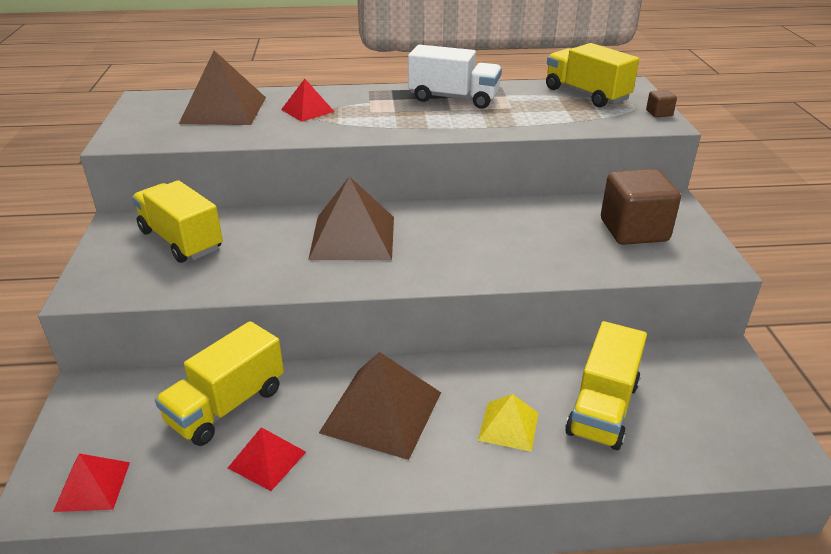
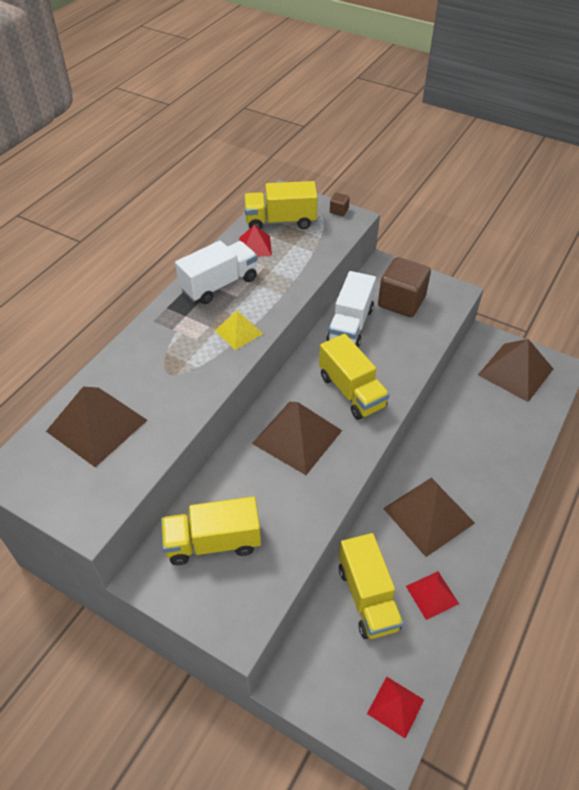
camera: 55 degrees left, 15 degrees up
(307, 110) = (155, 373): red pyramid -> red pyramid (255, 246)
(508, 426) = (478, 462): yellow pyramid -> yellow pyramid (238, 332)
(547, 213) = (350, 325): none -> white truck
(602, 408) = (490, 414): yellow truck -> yellow truck (351, 391)
(710, 405) = (515, 371): none -> brown pyramid

